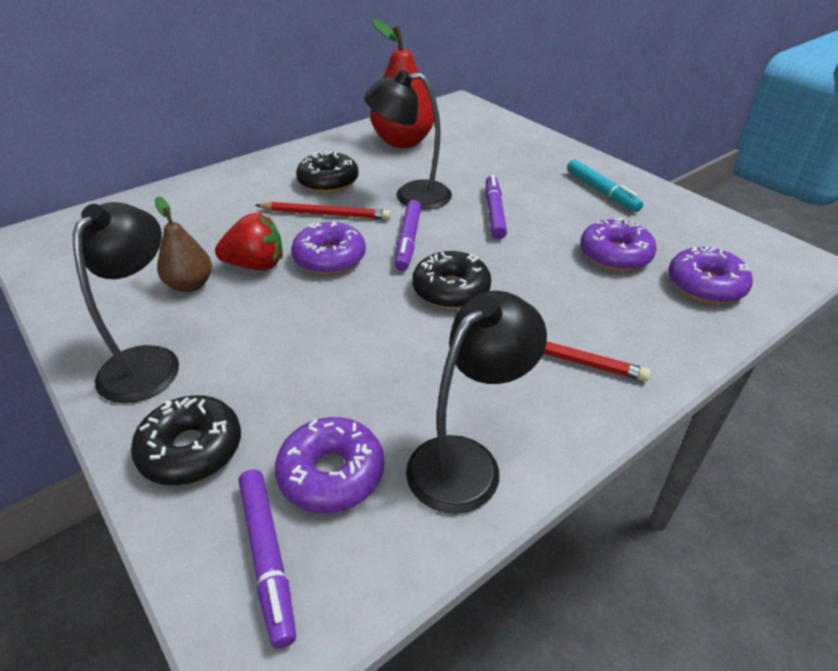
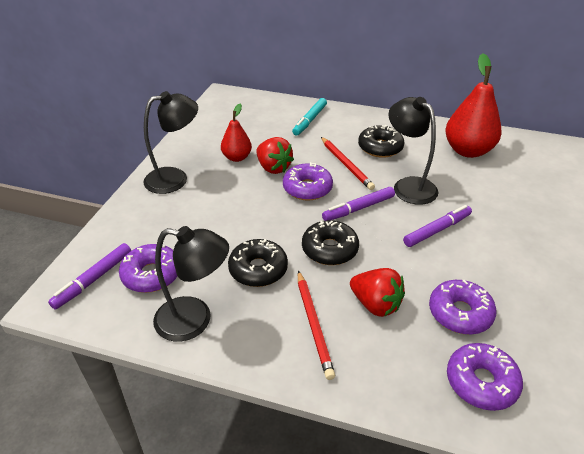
camera: 55 degrees right, 0 degrees up
(190, 285) = (237, 157): brown pear -> red pear
(191, 449) = (134, 223): black donut -> black donut (258, 269)
(563, 298) = (375, 304): none -> red strawberry
(601, 191) = (541, 273): turquoise marker -> turquoise marker (309, 120)

